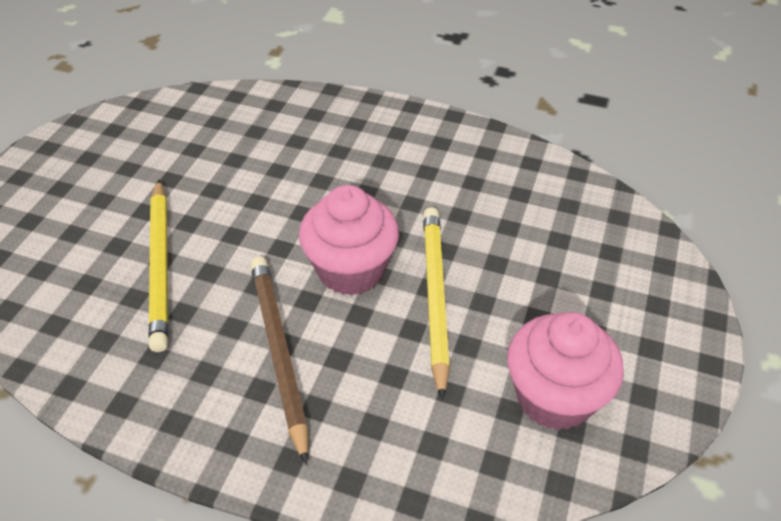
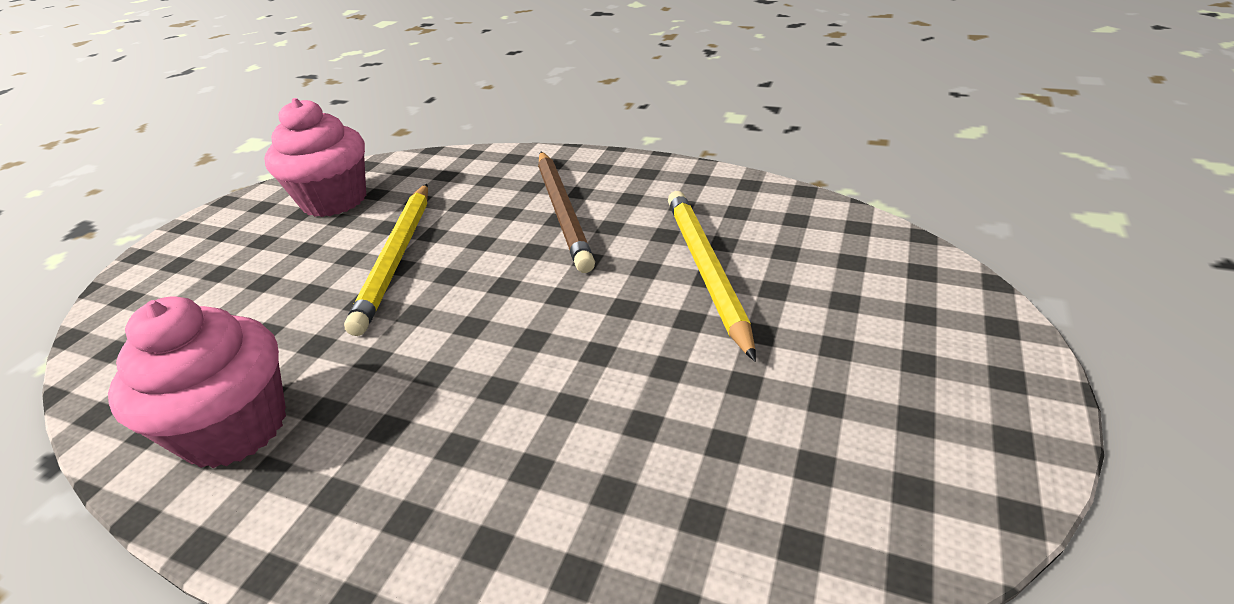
camera: 175 degrees left, 10 degrees down
(351, 270) = (479, 276): pink cupcake -> pink cupcake (235, 428)

